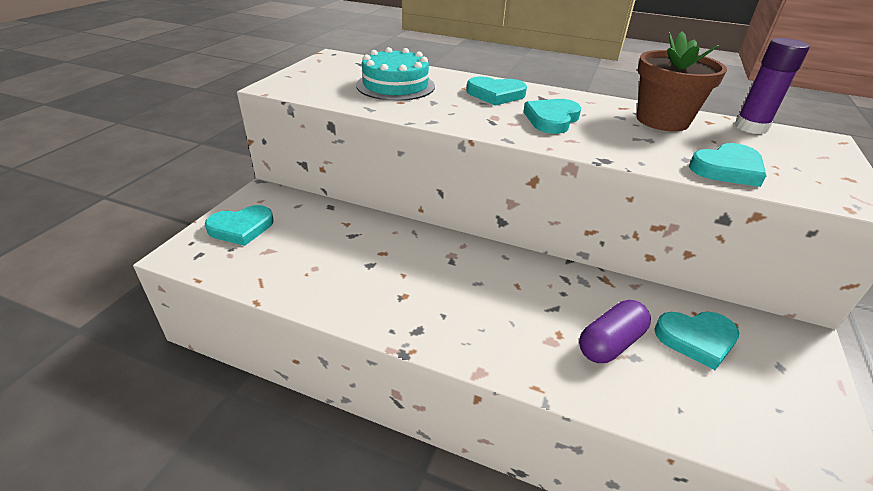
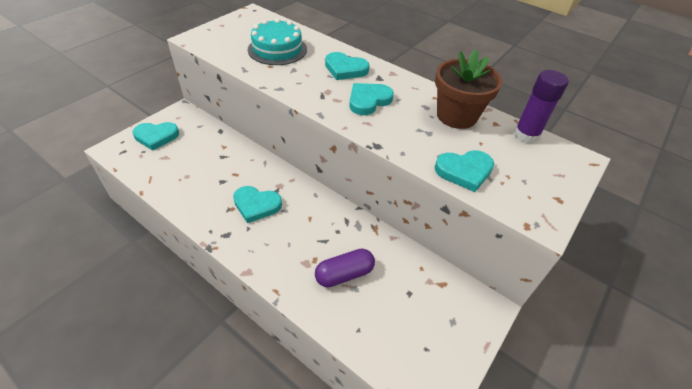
camera: 15 degrees right, 10 degrees up
(696, 339) = (407, 287): turquoise heart -> turquoise heart (256, 205)

